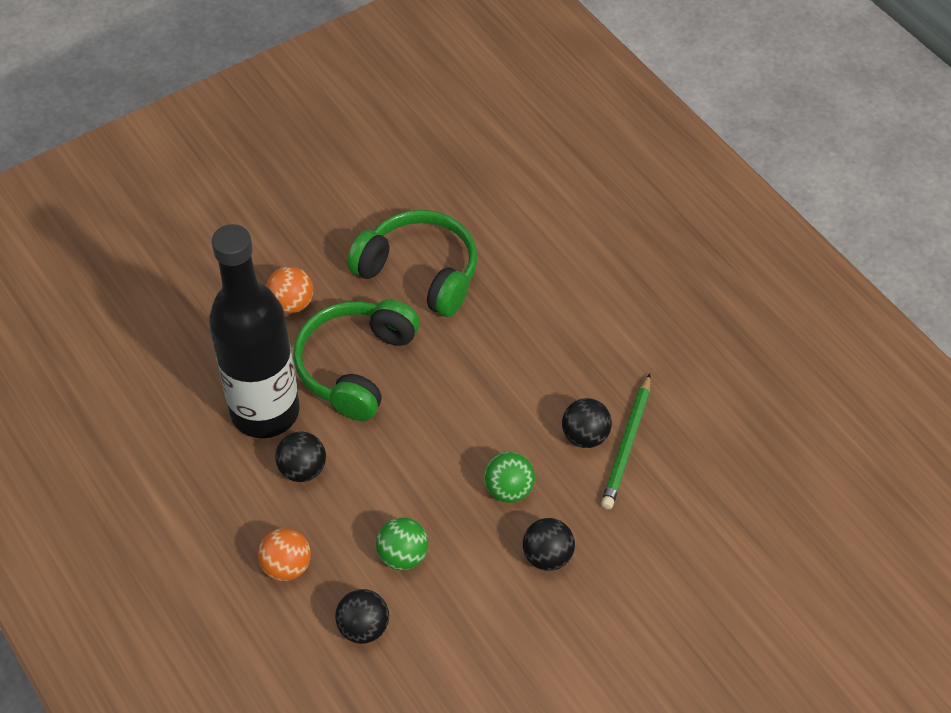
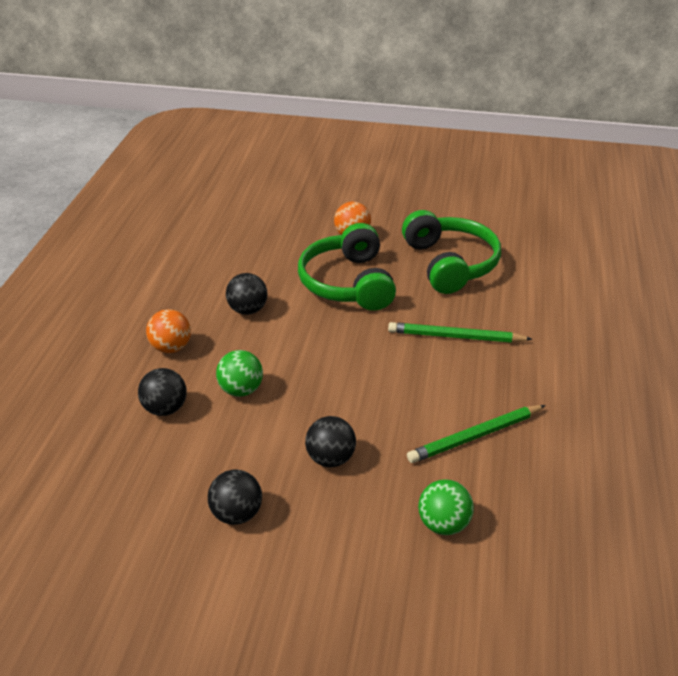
camera: 45 degrees right, 15 degrees down
(265, 412) = (267, 272): black bottle -> none
(355, 366) = (348, 283): green headphones -> green headphones turned 75 degrees counterclockwise
(509, 490) = (356, 403): green ball -> green ball (443, 524)
(512, 355) = (455, 337): none -> green pencil
(585, 436) = (450, 411): black ball -> black ball (237, 514)

